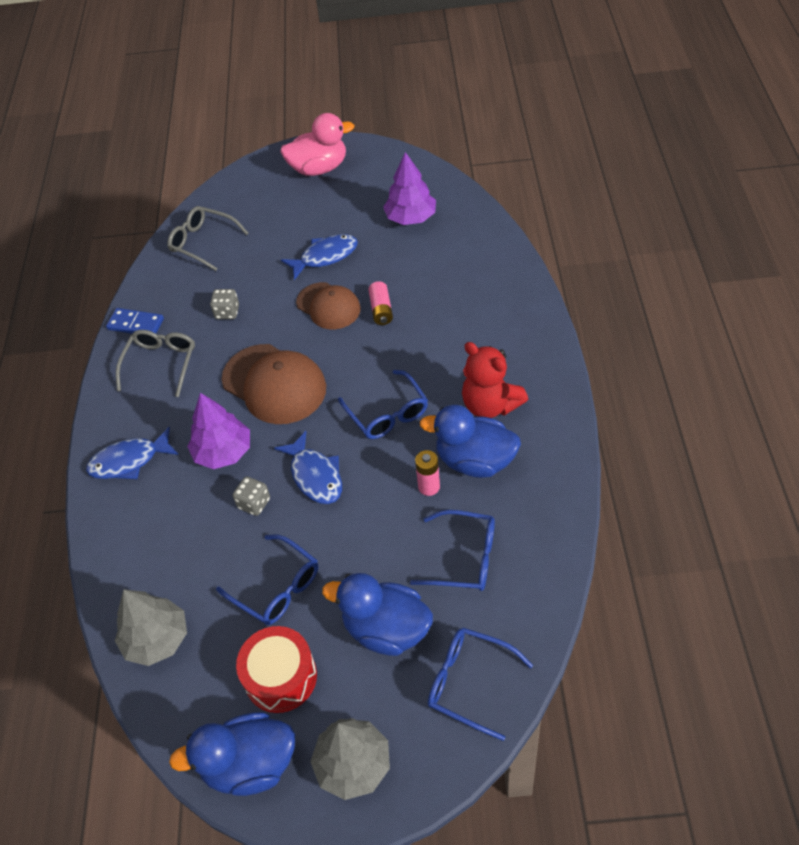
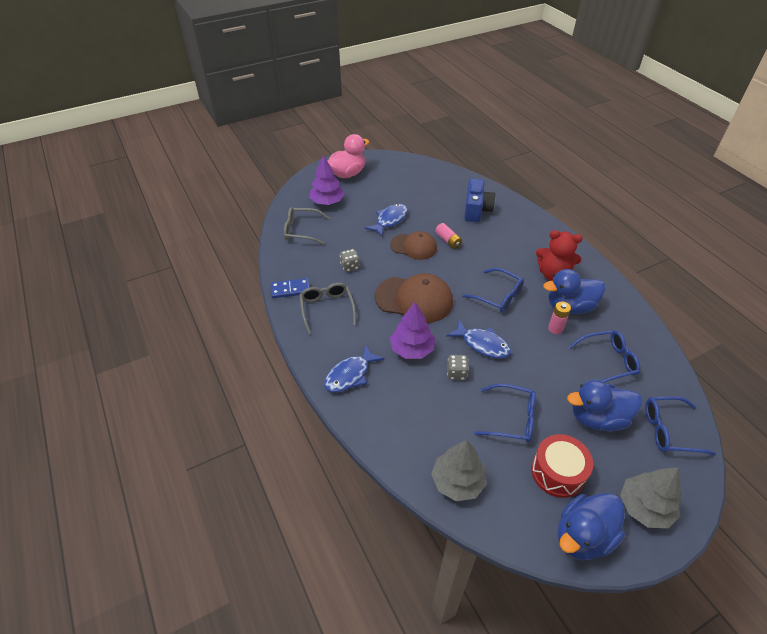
camera: 30 degrees left, 5 degrees down
(411, 218) = (426, 188): purple tree -> purple tree (327, 202)
(457, 272) = (476, 210): none -> blue camera

